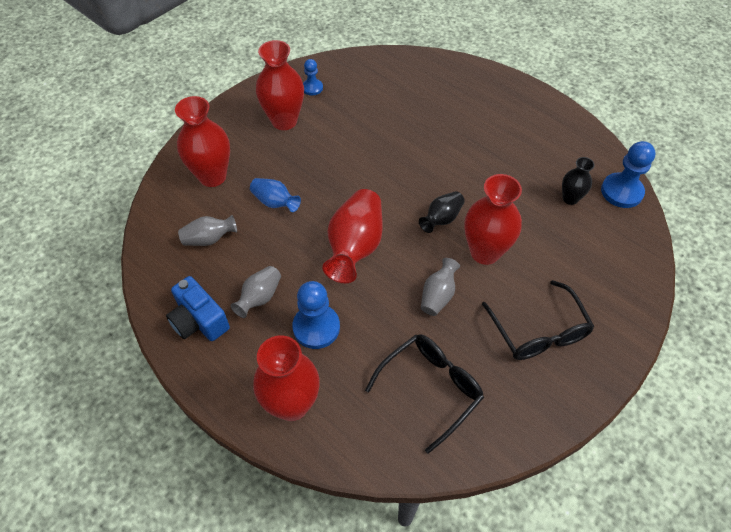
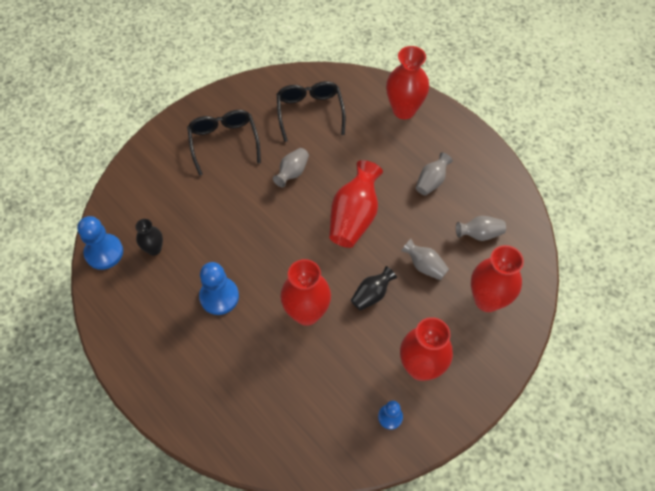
camera: 175 degrees left, 5 degrees up
(199, 320) = (476, 168): blue camera -> none
(275, 202) = (424, 266): blue vase -> grey vase
(316, 327) = (387, 156): blue pawn -> blue pawn (219, 296)
(430, 389) = (310, 112): black glasses -> black glasses turned 120 degrees clockwise
(441, 219) = (275, 237): black vase -> black vase (372, 294)
(485, 252) = (246, 204): red vase -> red vase (306, 313)

